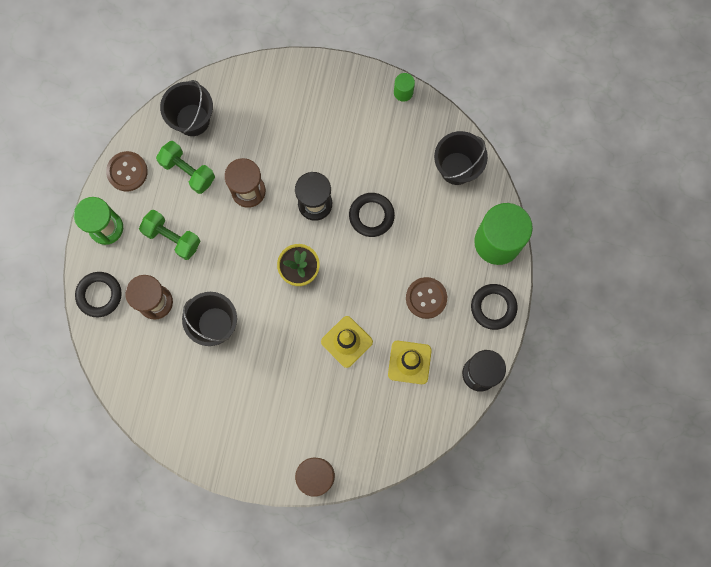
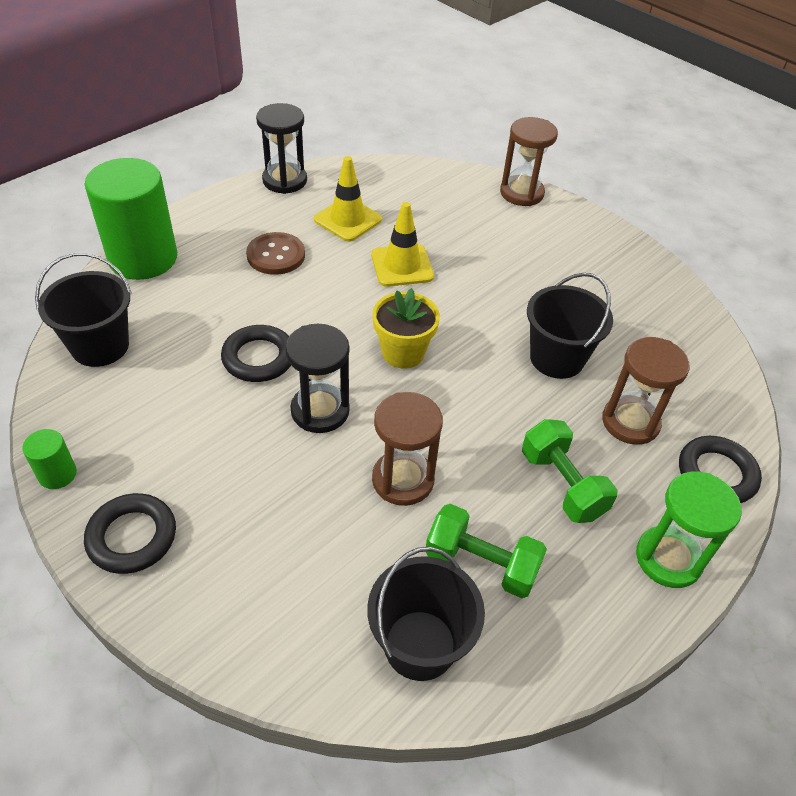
camera: 150 degrees left, 30 degrees down
(127, 172) = (590, 627): brown button -> none
(188, 171) = (481, 564): green dumbbell -> green dumbbell turned 45 degrees counterclockwise
(493, 307) = (213, 215): black ring -> black ring (132, 537)

